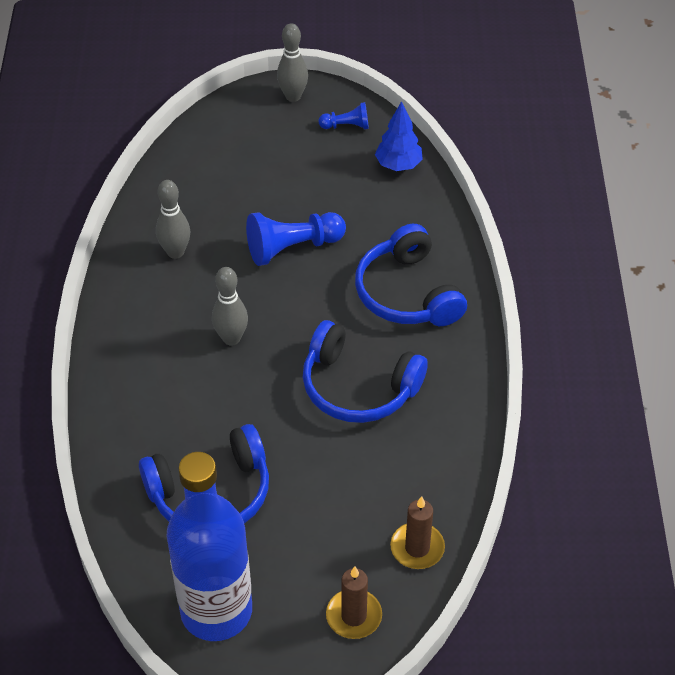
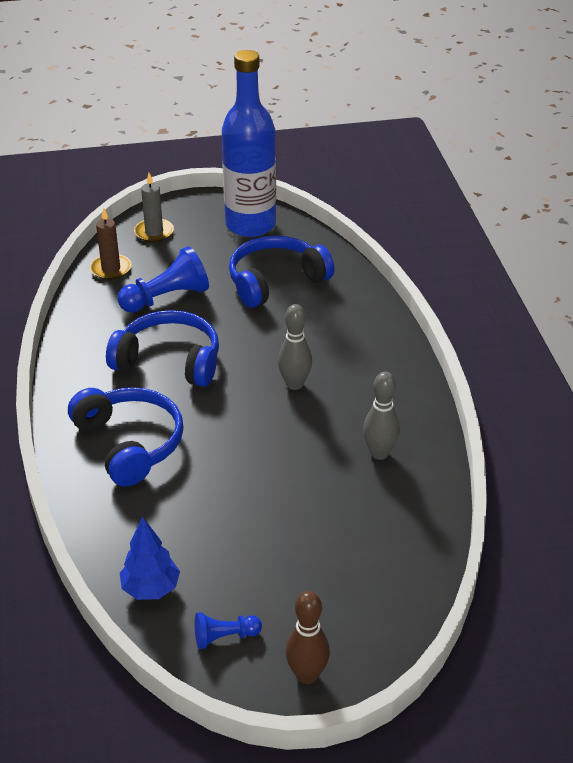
camera: 170 degrees right, 10 degrees down
(292, 248) = (257, 473): blue pawn -> blue pawn (166, 298)
(293, 96) = (307, 675): grey bowling pin -> brown bowling pin
(354, 616) = (154, 232): brown candle -> grey candle

